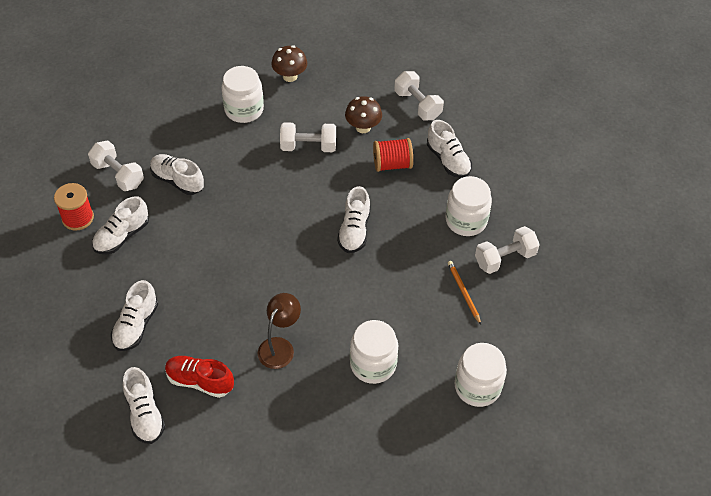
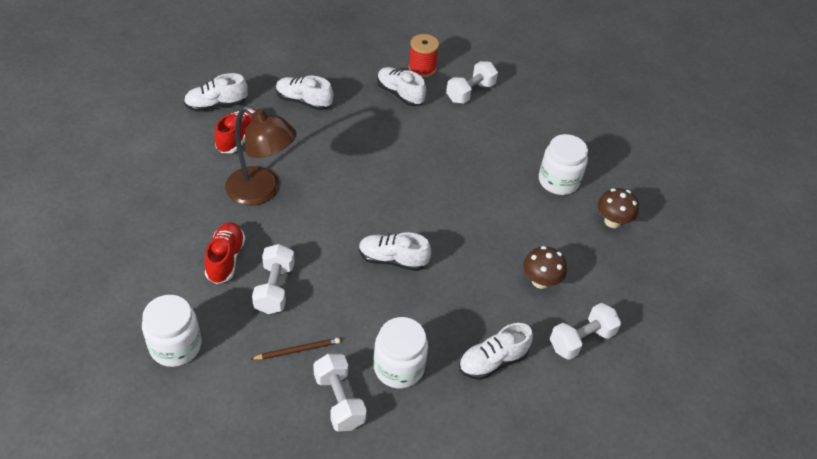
camera: 90 degrees right, 5 degrees down
(177, 180) = (463, 130): white shoe -> none
(280, 346) = (262, 191): brown lamp -> brown lamp, size x1.55
(308, 146) = (509, 230): white dumbbell -> white dumbbell (274, 288)
(373, 364) = (225, 259): white jar -> red shoe
(392, 164) = (485, 303): red spool -> none
(463, 292) = (297, 350): orange pencil -> brown pencil

